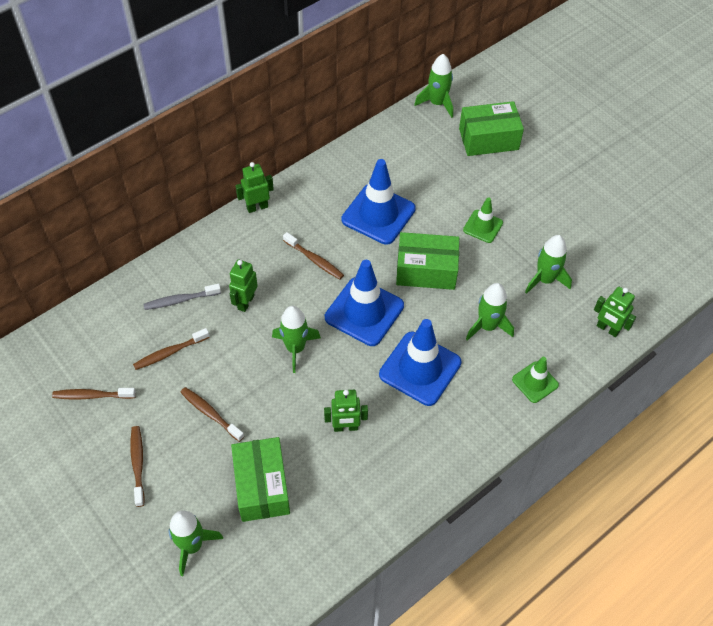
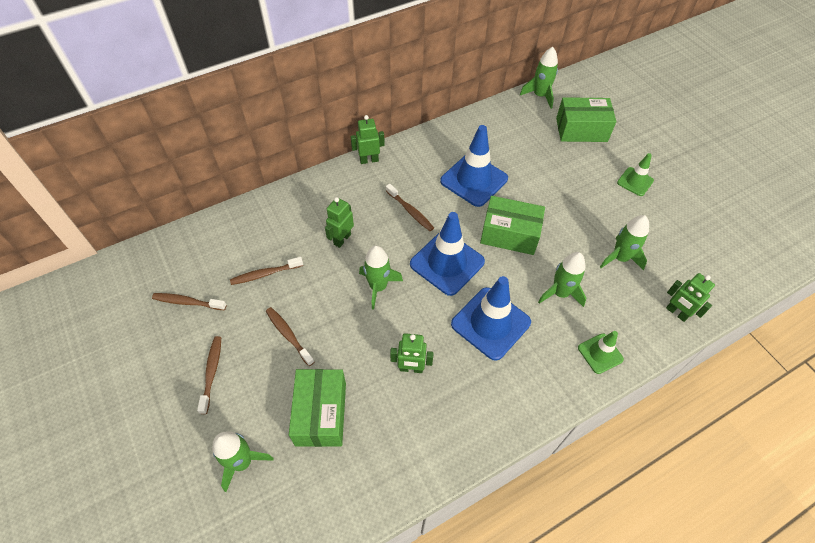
camera: 10 degrees right, 0 degrees up
(180, 300) = (285, 229): grey toothbrush -> none
(483, 226) = (567, 203): green traffic cone -> green traffic cone (635, 181)

